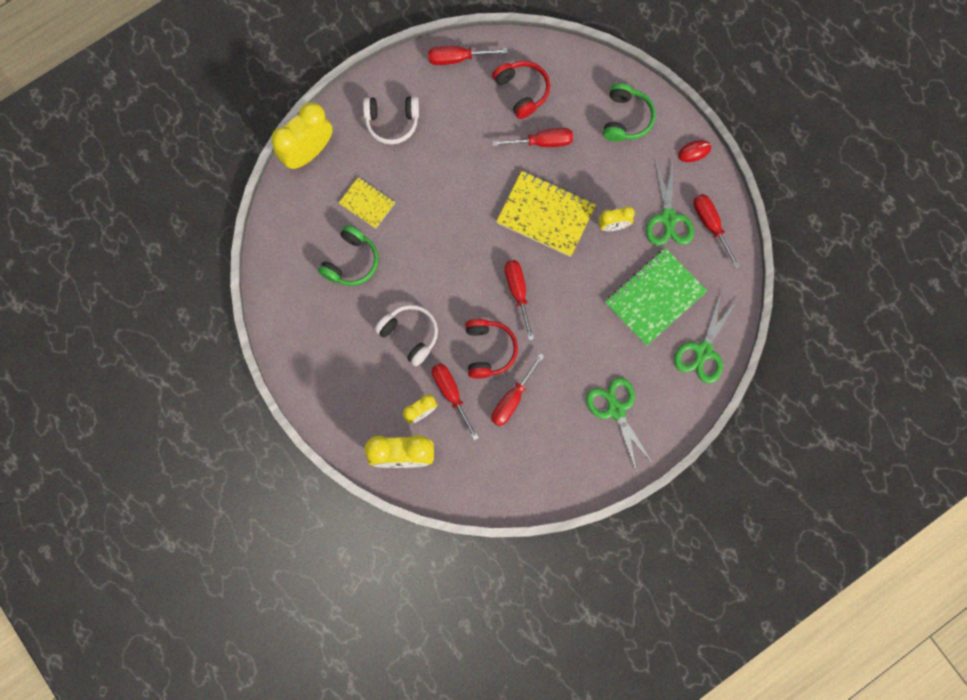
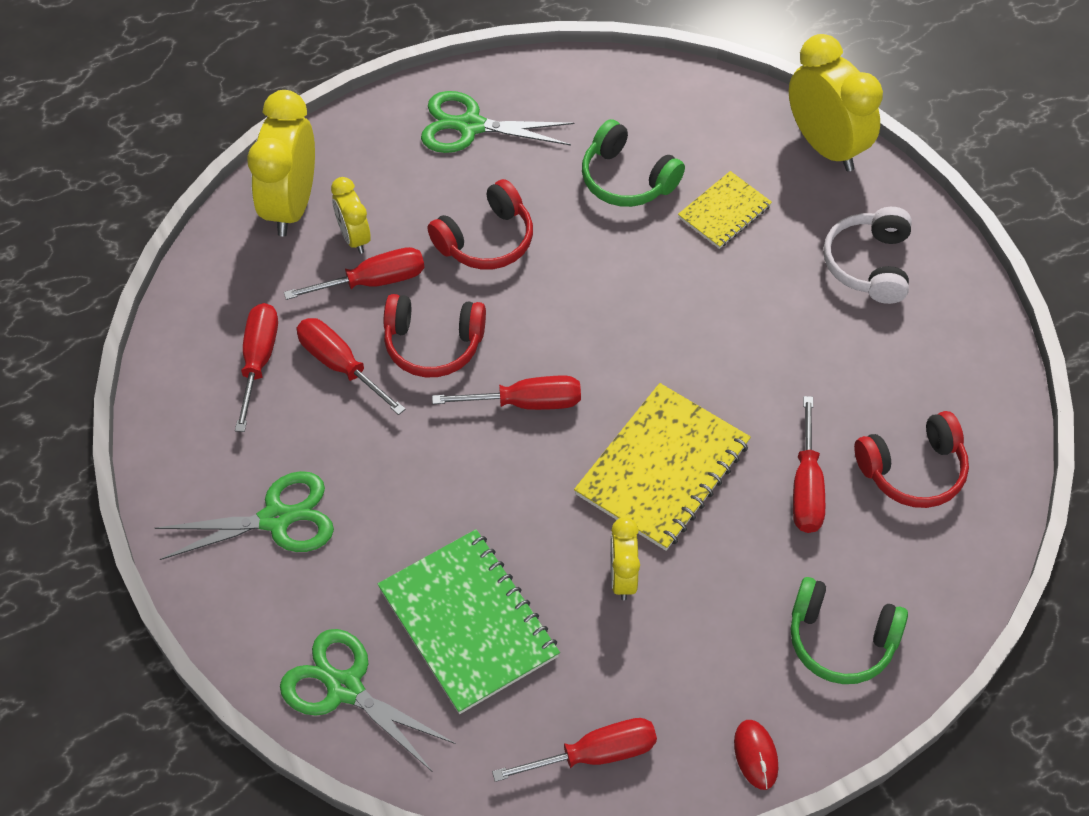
camera: 100 degrees right, 20 degrees down
(410, 335) = (486, 240): white headphones -> red headphones
(457, 58) = (986, 377): red screwdriver -> red screwdriver (258, 361)
(668, 218) = (621, 677): green scissors -> green scissors (470, 126)

